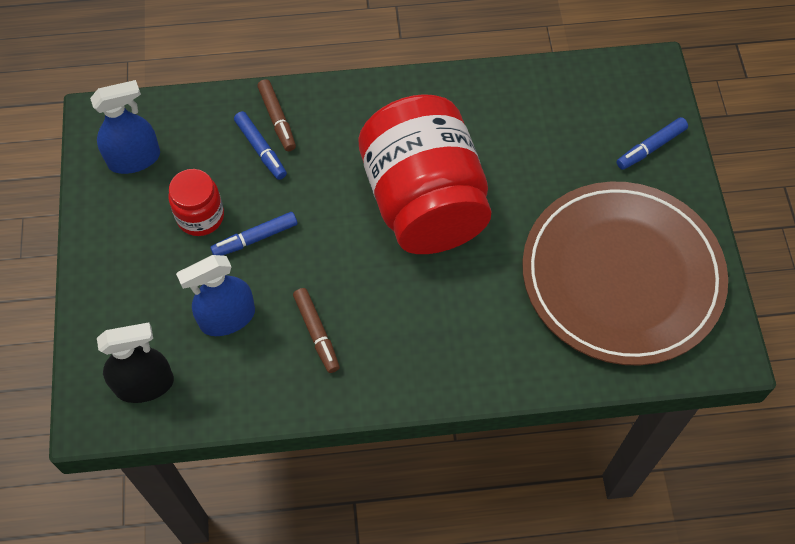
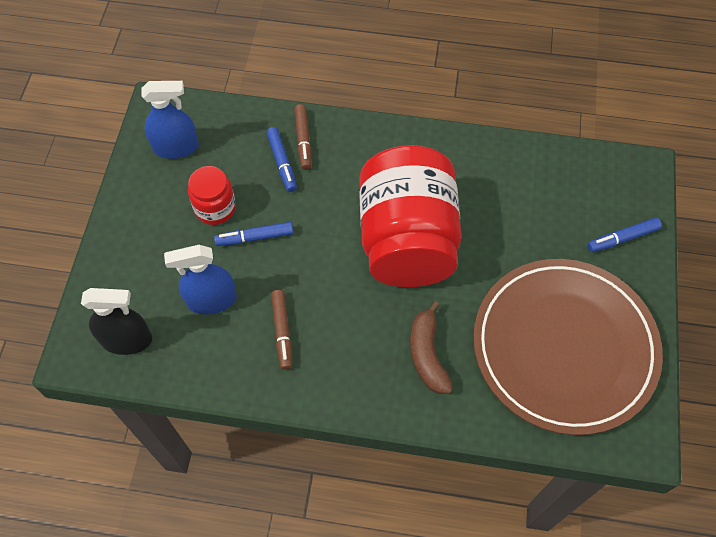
camera: 15 degrees right, 0 degrees up
(481, 319) = (427, 354): none -> brown banana

